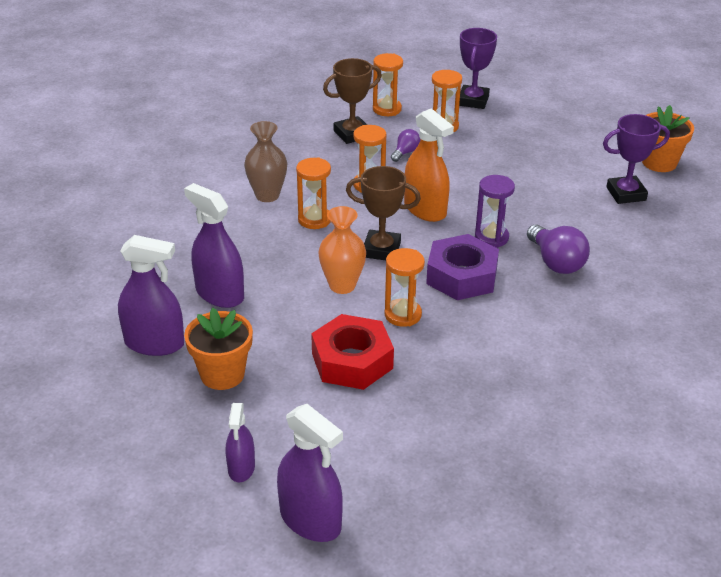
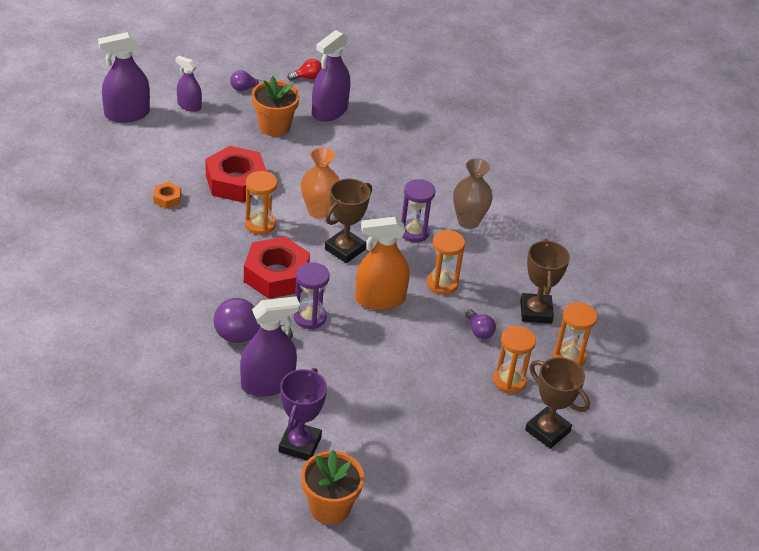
camera: 115 degrees right, 5 degrees up
(93, 389) = (307, 77): none -> red light bulb
(160, 434) = (245, 88): none -> purple light bulb
(219, 294) = (358, 153): purple spray bottle -> purple spray bottle (267, 384)
(314, 219) = (414, 232): orange hourglass -> purple hourglass
(433, 400) = (167, 198): none -> orange nut
(462, 276) = (276, 275): purple nut -> red nut
(473, 101) = (547, 431): purple trophy -> brown trophy

